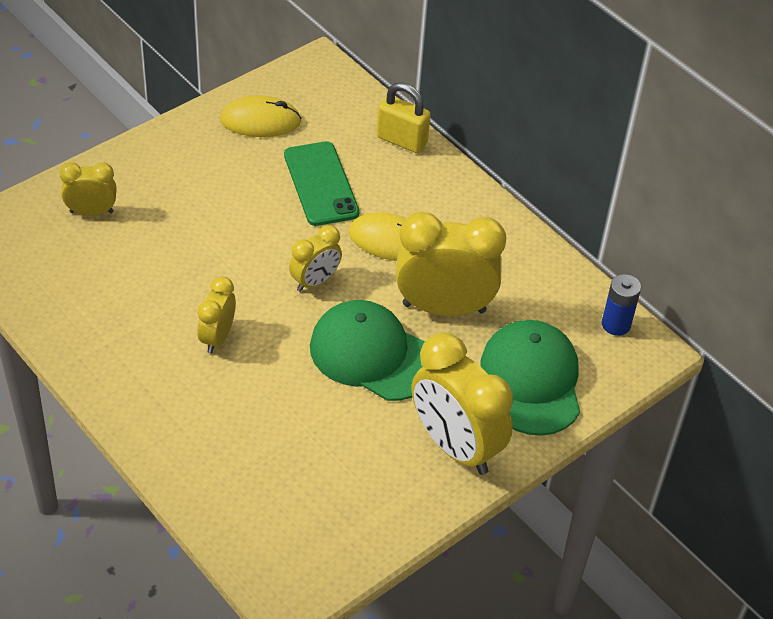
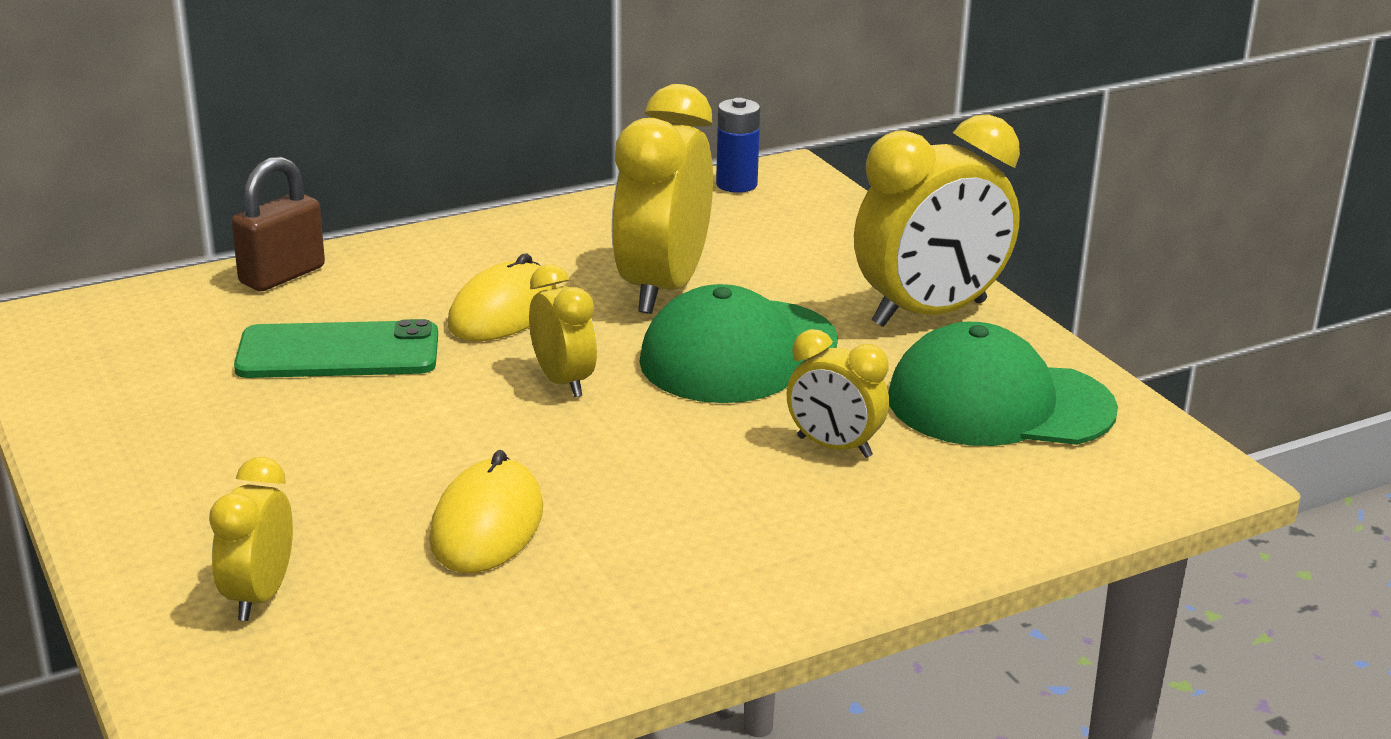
camera: 75 degrees left, 20 degrees down
(217, 337) = (656, 483): yellow clock -> yellow clock (834, 447)
(260, 121) = (136, 390): yellow mouse -> yellow mouse (487, 525)
(401, 140) = (282, 275): yellow padlock -> brown padlock
(531, 380) = (820, 248): green cap -> green cap (999, 404)

